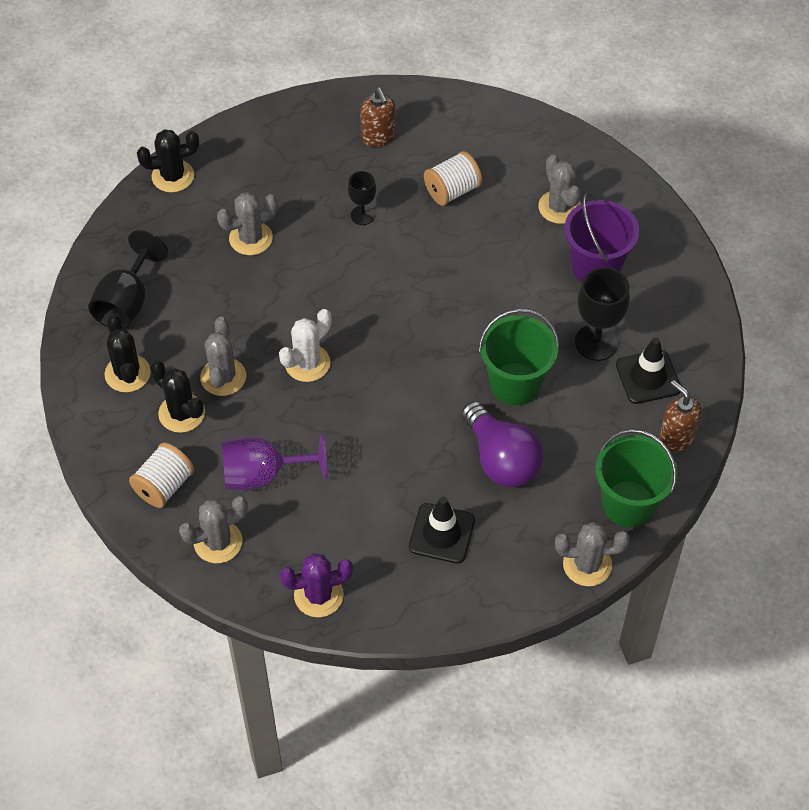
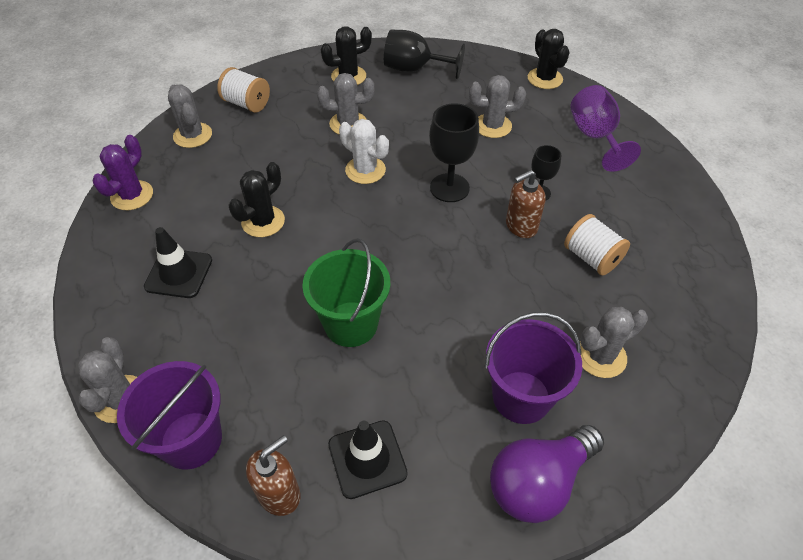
camera: 85 degrees right, 5 degrees down
(181, 413) = (313, 106): black cactus -> black cactus (263, 221)
(251, 238) = (492, 126): grey cactus -> grey cactus turned 60 degrees counterclockwise
(262, 475) = (252, 154): purple goblet -> purple goblet (595, 137)
(318, 595) = (132, 195): purple cactus -> purple cactus turned 45 degrees clockwise
(378, 137) = (639, 197): brown soap dispenser -> brown soap dispenser (521, 226)
(501, 459) = (258, 316): purple light bulb -> purple light bulb (538, 482)
(596, 342) = (412, 400): black goblet -> black goblet (449, 188)
(628, 504) = (191, 440): green bucket -> purple bucket

